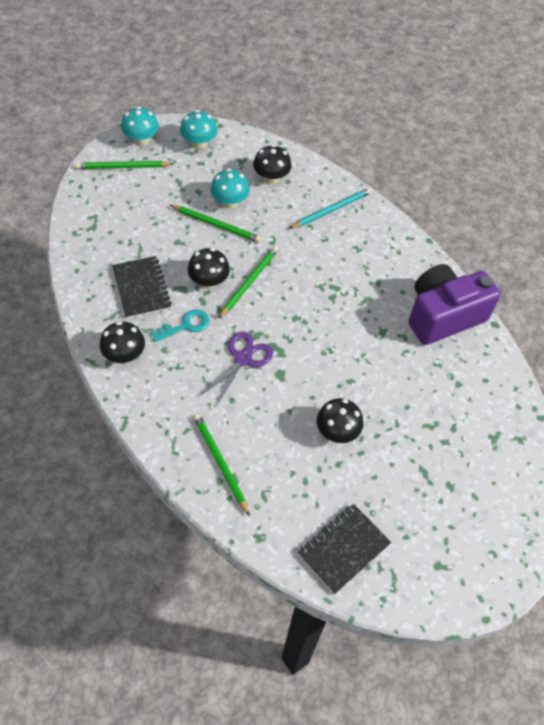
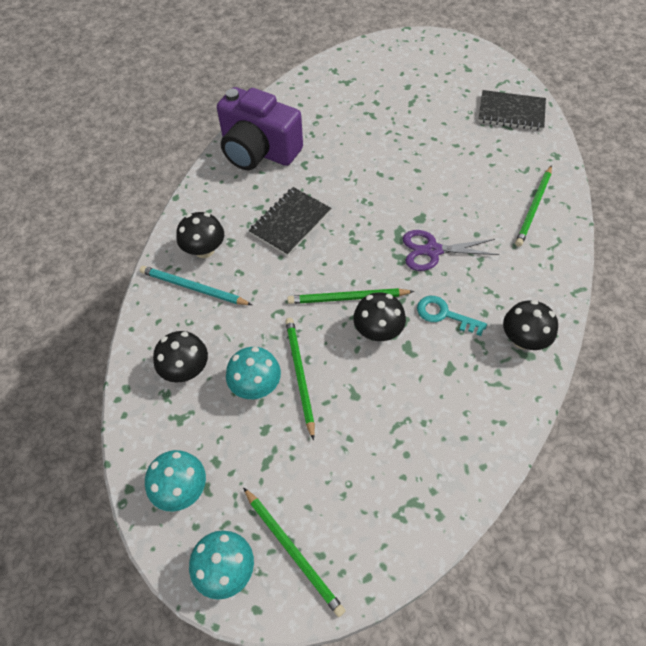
camera: 120 degrees left, 0 degrees up
(141, 288) = (442, 383): black notebook -> black notebook (290, 222)
(337, 431) = (432, 158): black mushroom -> black mushroom (204, 250)

